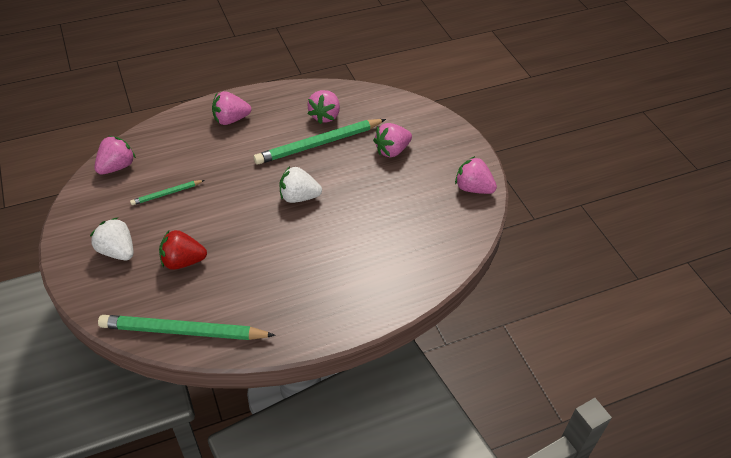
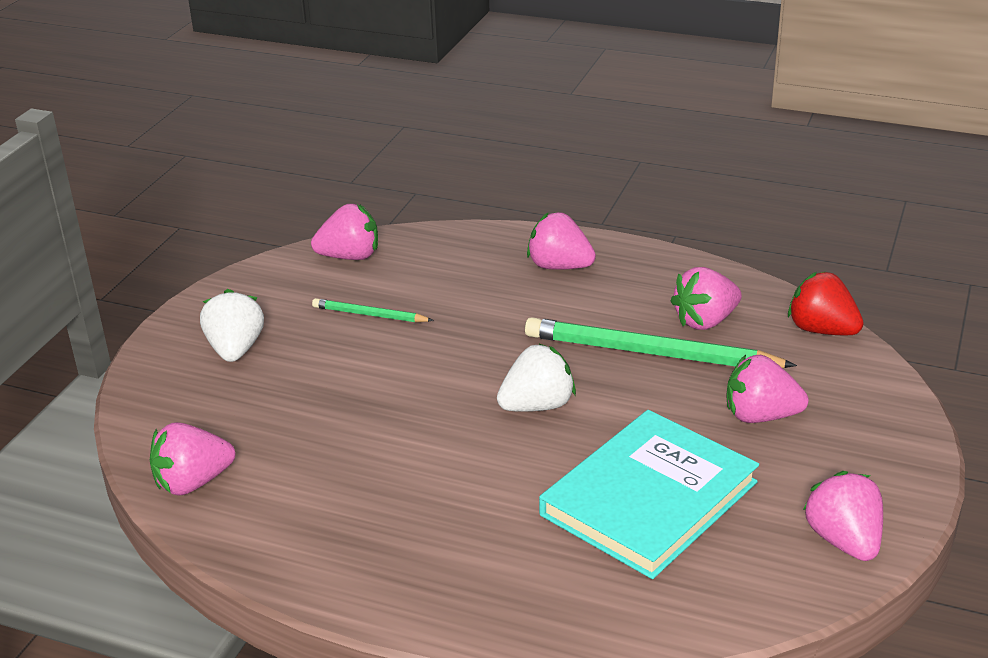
camera: 45 degrees right, 15 degrees down
(183, 261) = (293, 402): red strawberry -> red strawberry (821, 330)
(183, 331) = (193, 482): green pencil -> pink strawberry
(299, 197) = (537, 406): white strawberry -> white strawberry turned 105 degrees clockwise
(389, 213) = (649, 498): none -> turquoise book

